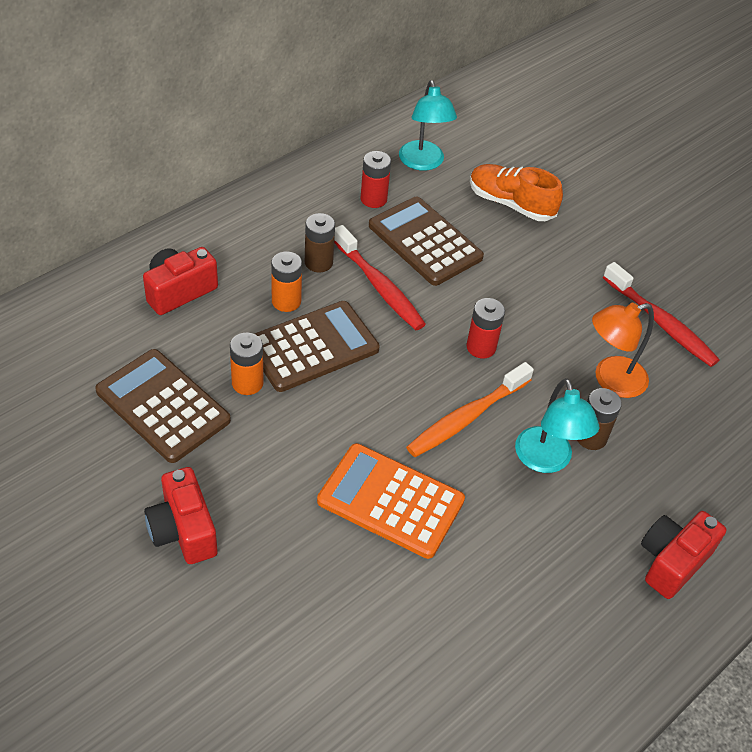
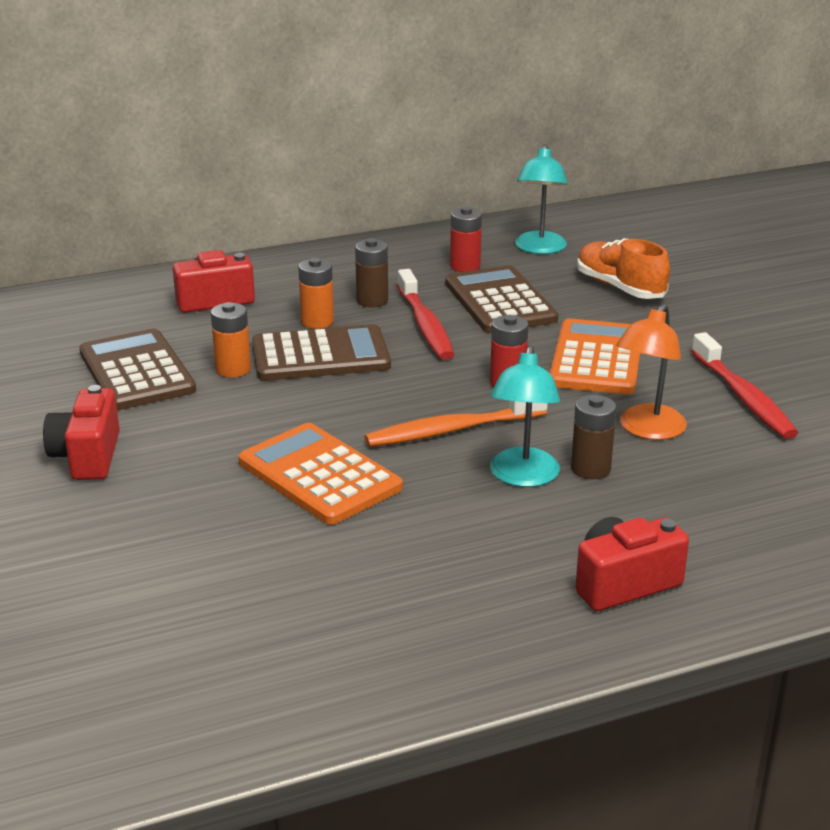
camera: 25 degrees right, 20 degrees down
(534, 300) = (596, 359): none -> orange calculator
(610, 380) = (647, 430): orange lamp -> orange lamp turned 60 degrees counterclockwise

